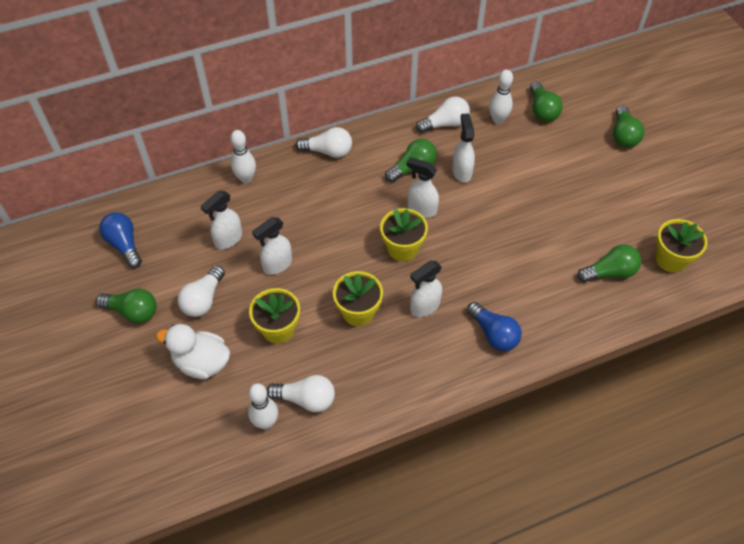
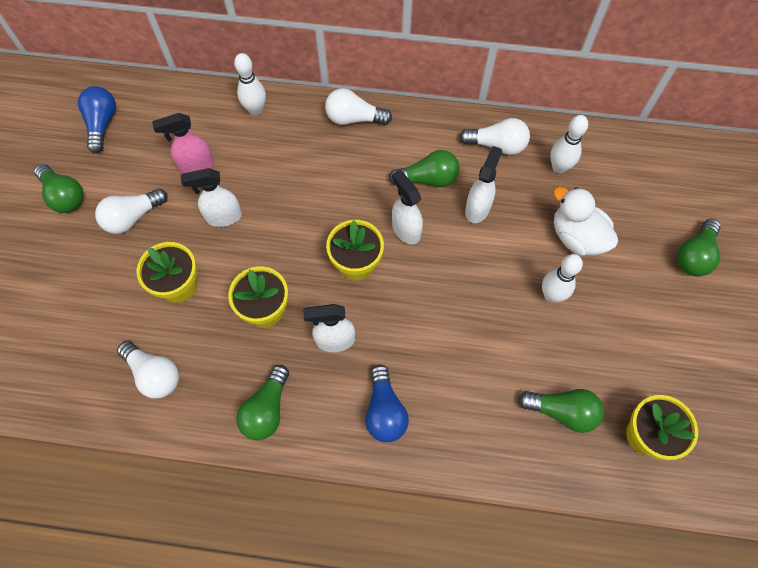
camera: 30 degrees right, 10 degrees up
(202, 363) = (88, 282): white duck -> white duck (576, 237)
(228, 239) = (196, 166): white spray bottle -> pink spray bottle
(266, 422) = (102, 377): white bowling pin -> white bowling pin (551, 295)
(328, 151) = (354, 118): white light bulb -> white light bulb turned 150 degrees clockwise
(542, 110) = (617, 180): green light bulb -> green light bulb (267, 409)

